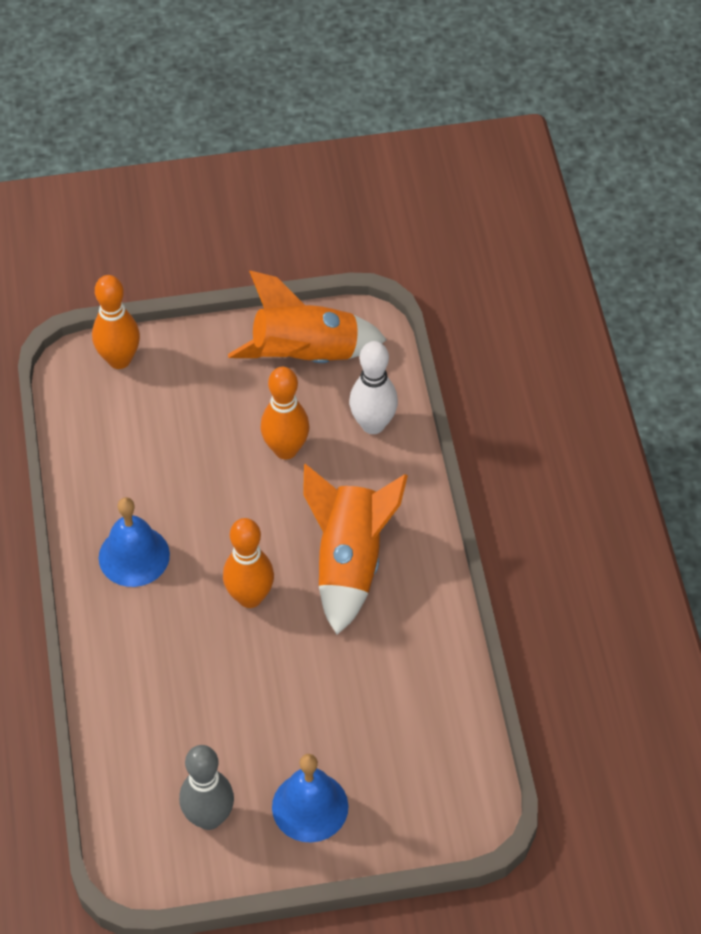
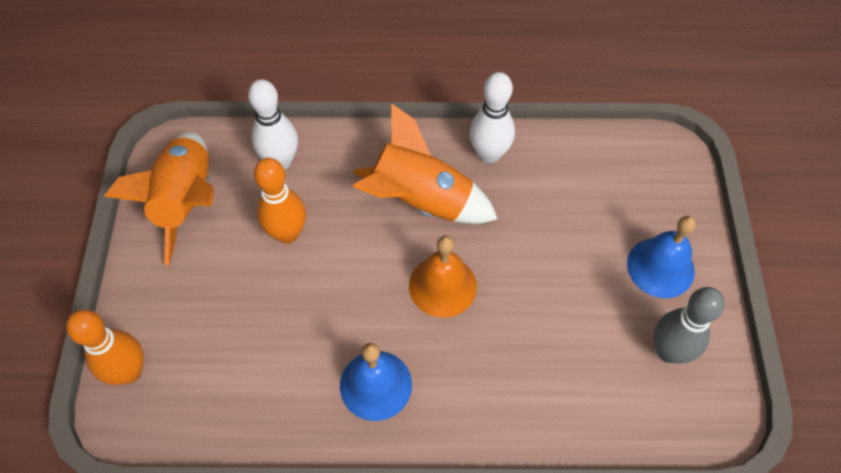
camera: 80 degrees left, 5 degrees up
(250, 597) = (442, 286): orange bowling pin -> orange bell
(426, 620) = (489, 154): none -> white bowling pin

